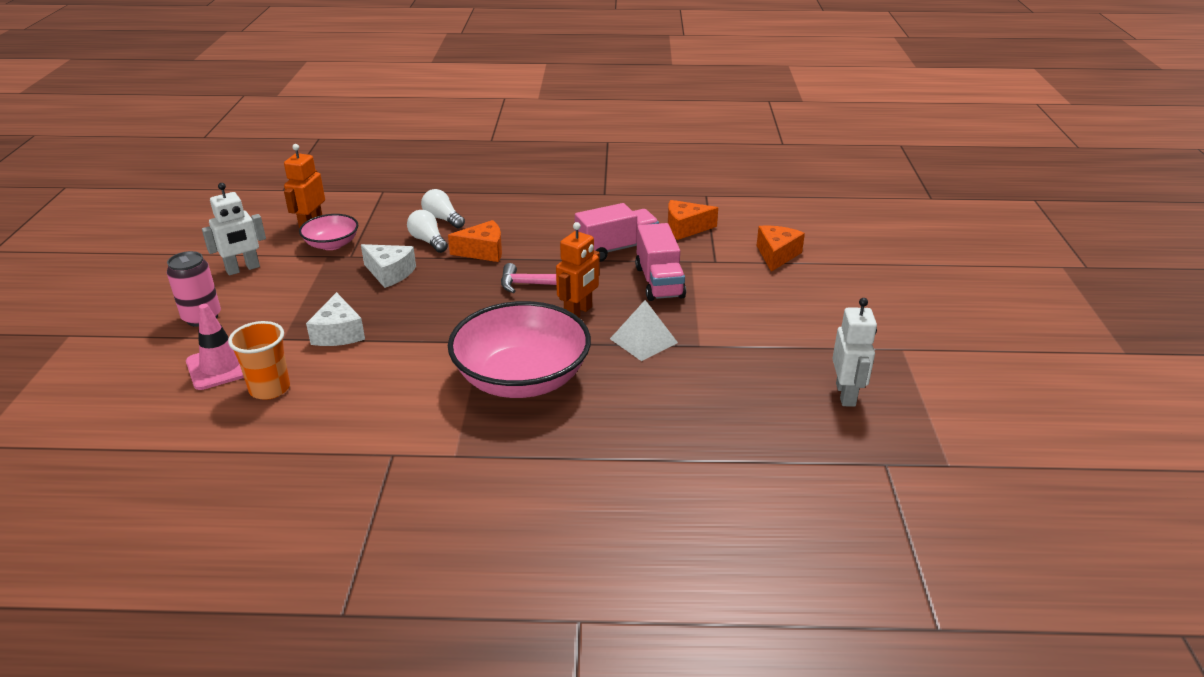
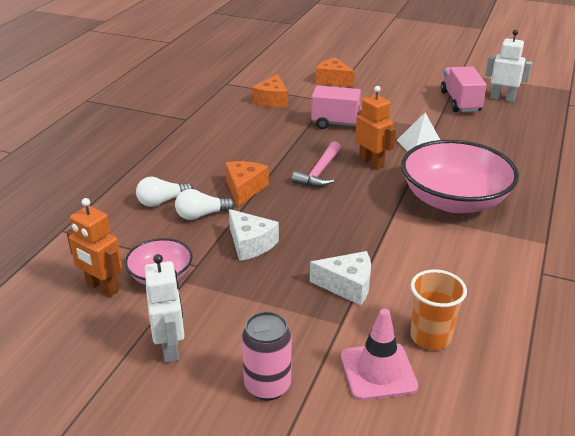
camera: 70 degrees left, 0 degrees up
(390, 273) = (250, 244): white cheese -> white cheese turned 90 degrees clockwise
(616, 249) = (284, 131): pink truck -> pink truck (460, 102)

